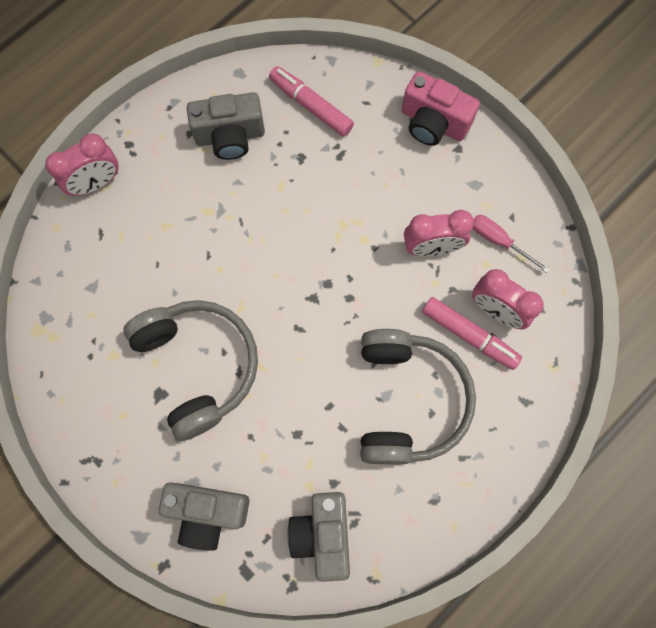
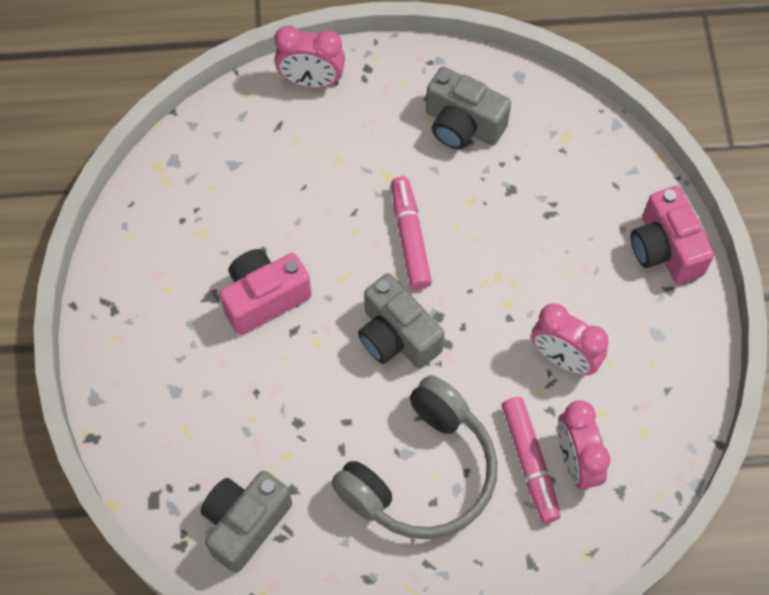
camera: 40 degrees right, 10 degrees down
(198, 366) = (264, 298): grey headphones -> pink camera
(207, 513) = (165, 425): grey camera -> grey camera (397, 336)
(311, 105) = (560, 151): pink marker -> pink marker (410, 237)
(498, 241) = (634, 401): pink screwdriver -> none

